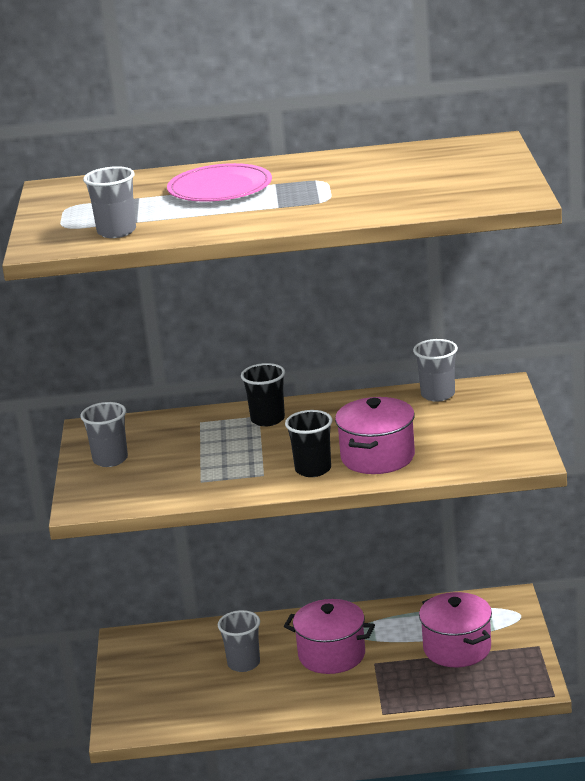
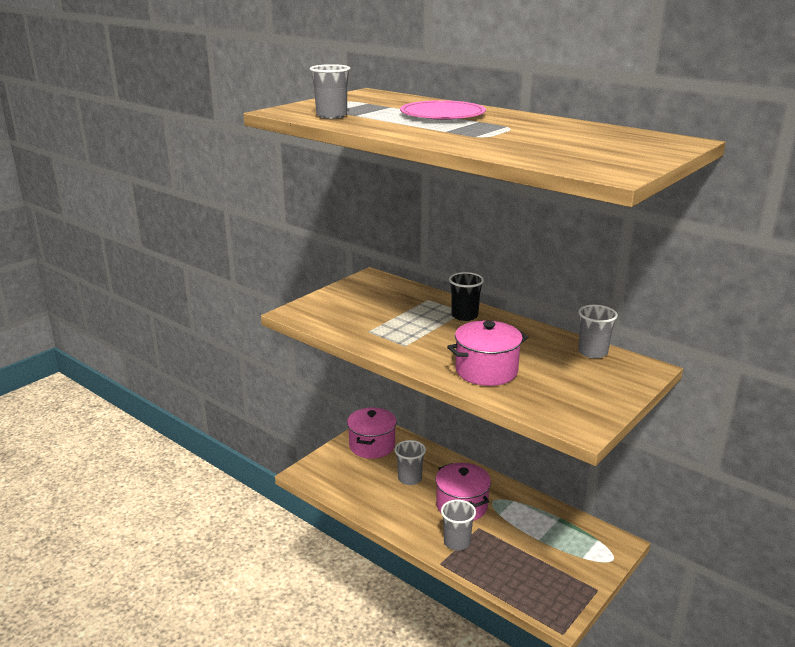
camera: 40 degrees right, 0 degrees up
(110, 459) = (349, 296): grey cup -> grey cup (457, 542)
(313, 469) = (436, 357): black cup -> none
(457, 648) = (540, 553): pink pot -> pink pot (372, 445)

